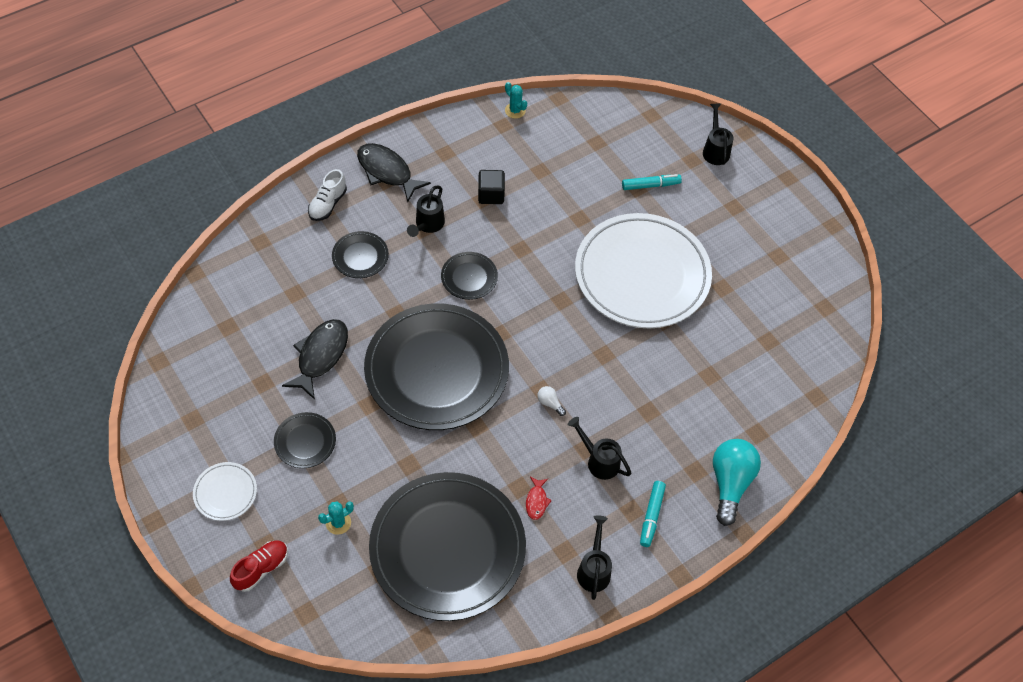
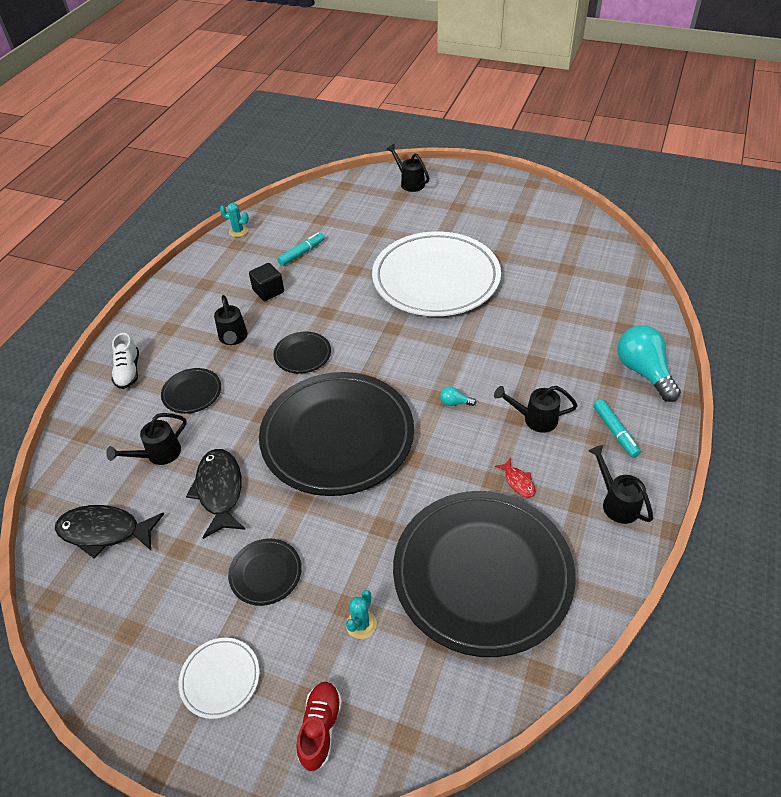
camera: 30 degrees left, 10 degrees down
(300, 296) = (158, 454): none -> black watering can
(387, 172) = (164, 321): black fish -> black fish (104, 531)
(550, 403) = (455, 403): white light bulb -> turquoise light bulb
(650, 185) = (386, 224): turquoise marker -> turquoise marker (302, 253)

